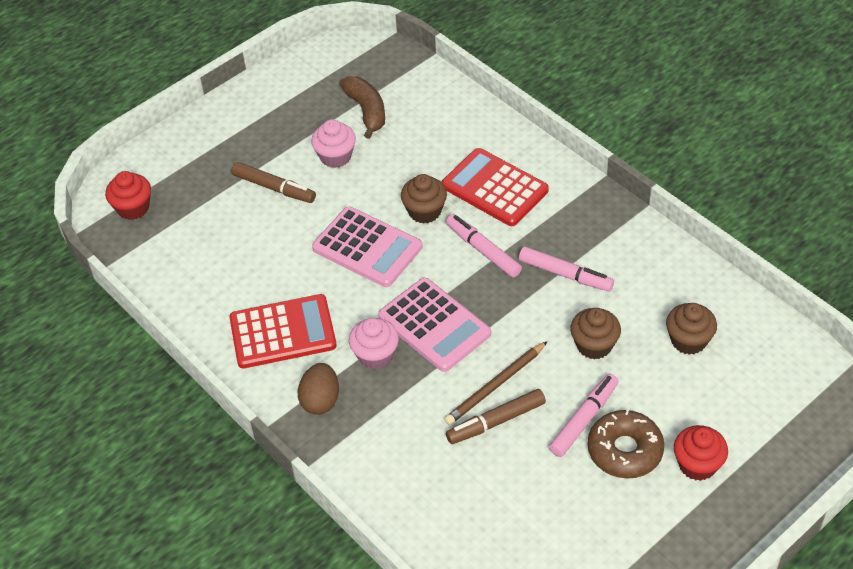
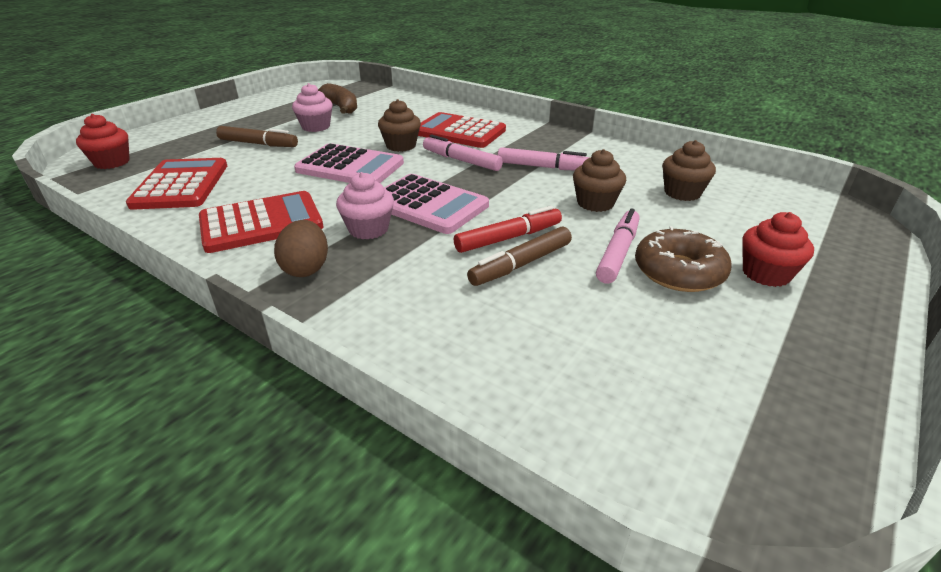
camera: 15 degrees left, 15 degrees down
(205, 259) = (181, 185): none -> red calculator
(495, 386) = (508, 238): brown pencil -> red marker

